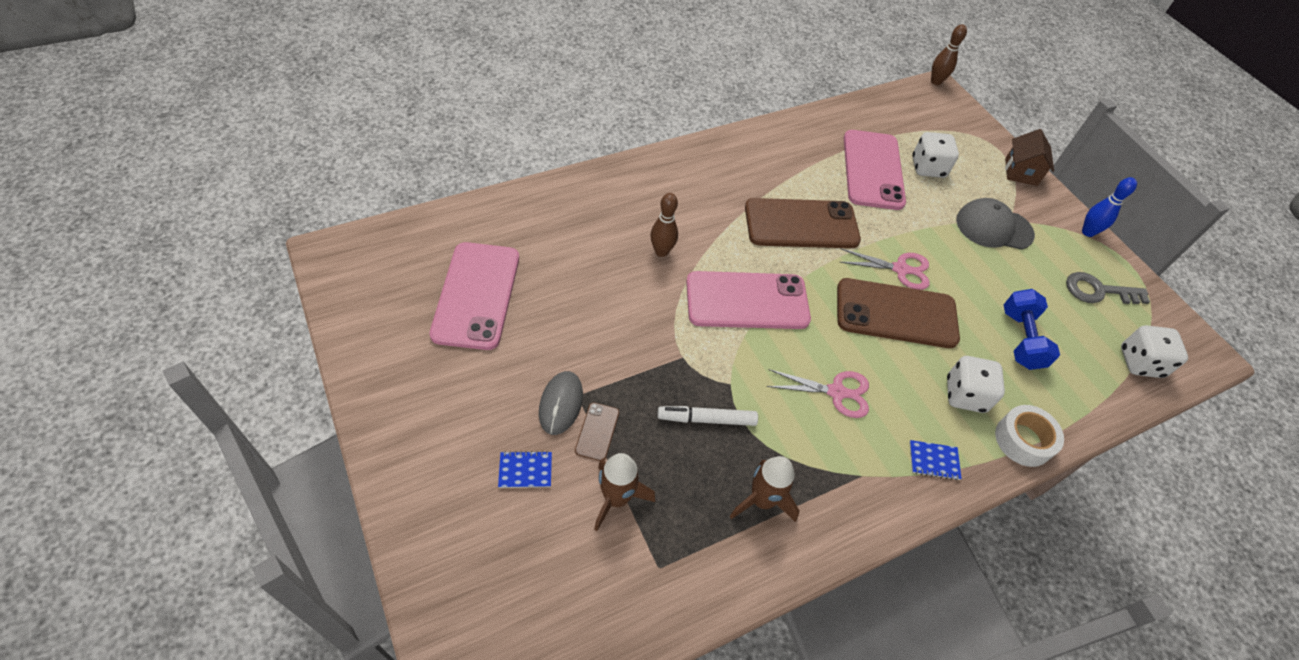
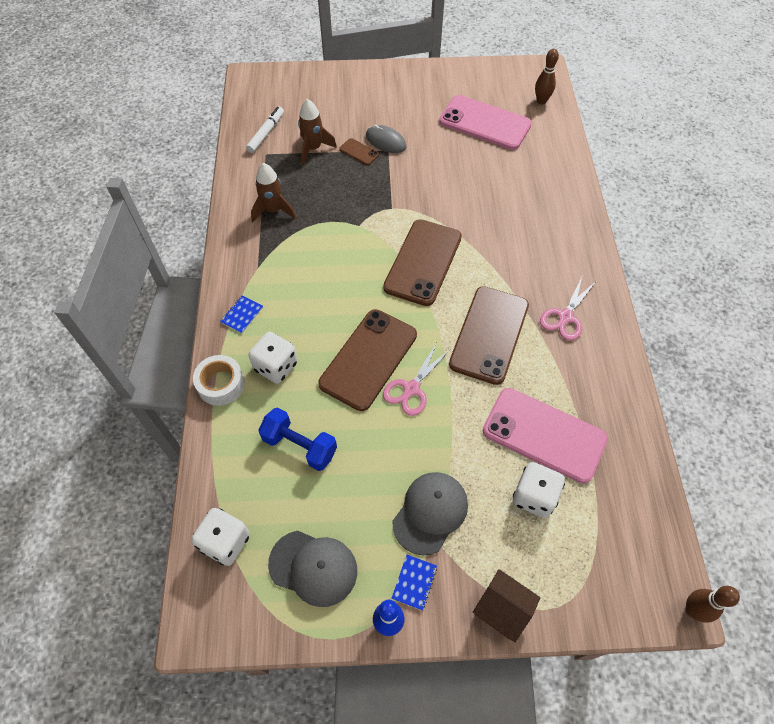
camera: 120 degrees right, 5 degrees up
(525, 470) = (351, 118): blue notebook -> blue notebook (414, 582)
(661, 251) = (490, 227): brown bowling pin -> brown bowling pin (541, 101)
(706, 419) = (340, 204): white marker -> white marker (266, 133)
(747, 301) = (423, 262): pink phone -> brown phone
(836, 392) = (322, 283): pink scissors -> pink scissors (565, 317)
(1098, 291) = (313, 567): grey key -> grey cap

